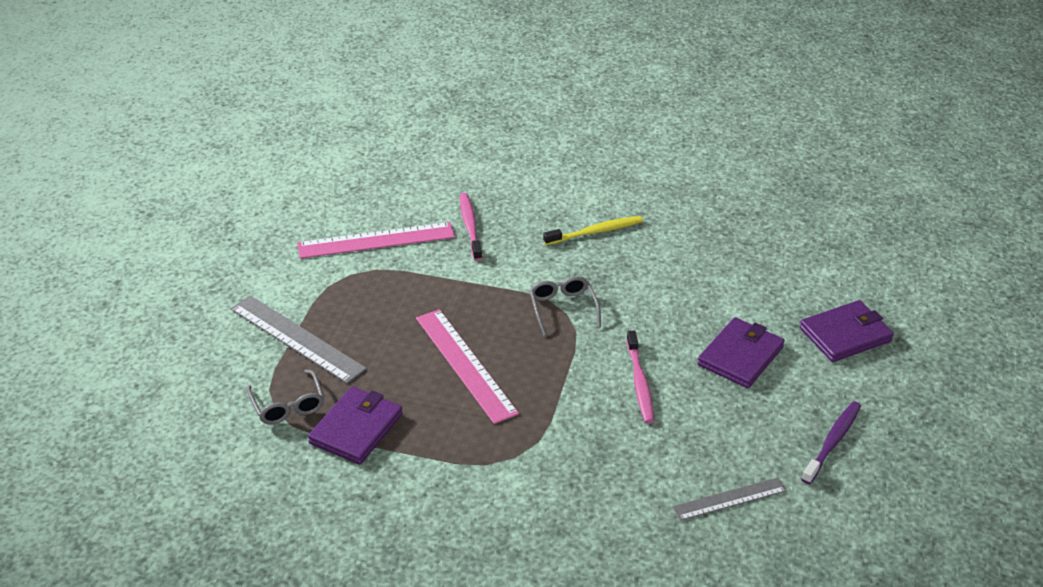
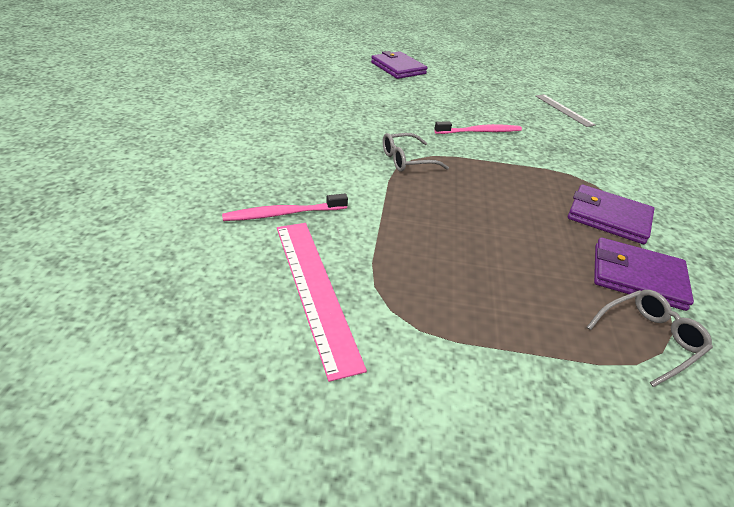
camera: 100 degrees left, 0 degrees up
(297, 338) = (534, 348): grey ruler -> none
(465, 365) = (506, 211): pink ruler -> none
(596, 232) = (292, 142): yellow toothbrush -> none
(740, 356) = (433, 97): purple wallet -> purple wallet (608, 217)
(832, 442) = (494, 80): purple toothbrush -> none

